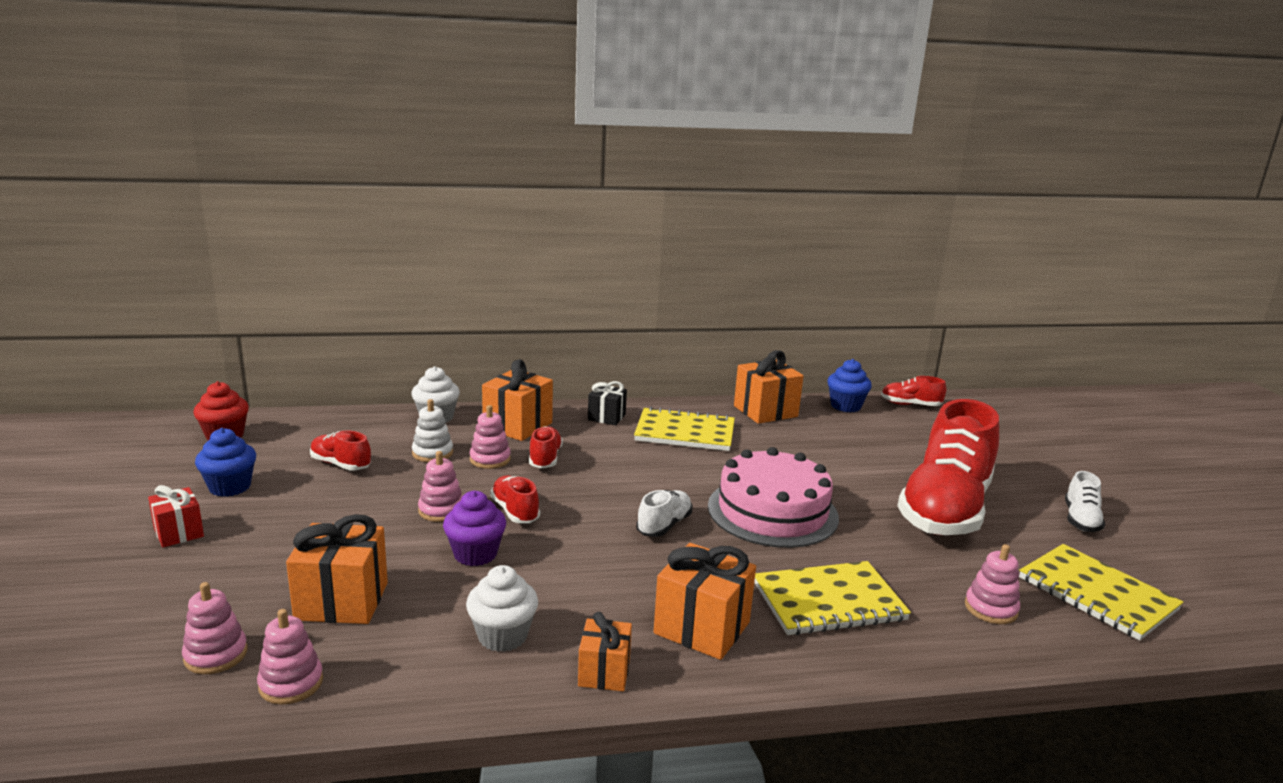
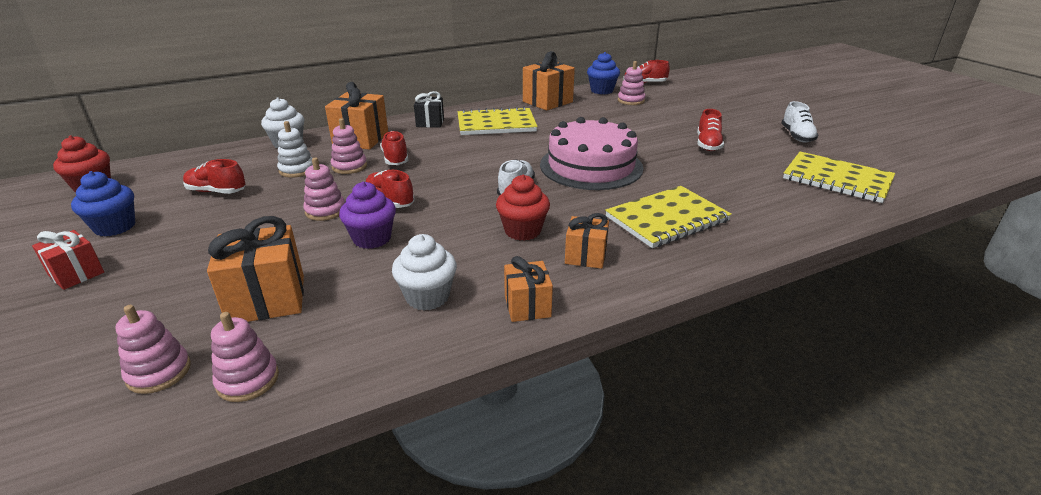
camera: 15 degrees left, 10 degrees up
(645, 580) = (522, 231): none -> red cupcake
(702, 628) = (585, 256): orange gift -> orange gift, size x0.61
(945, 509) = (708, 144): red shoe -> red shoe, size x0.42
(991, 608) = (778, 202): pink stacking toy -> pink stacking toy (631, 100)

